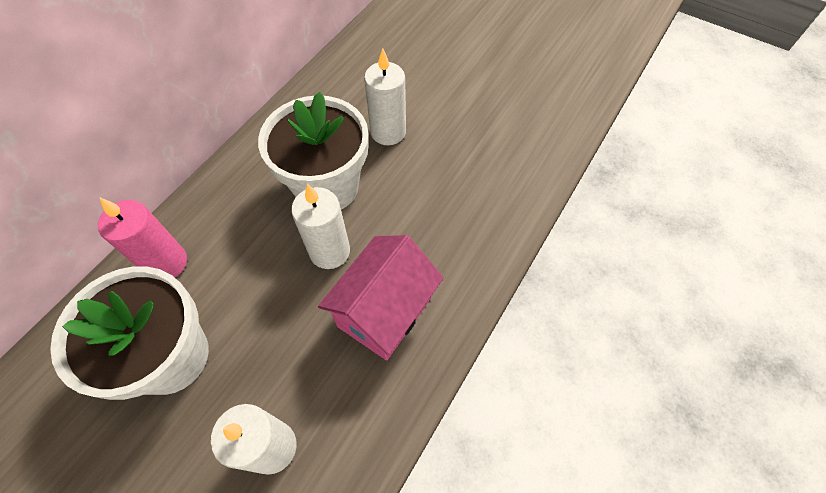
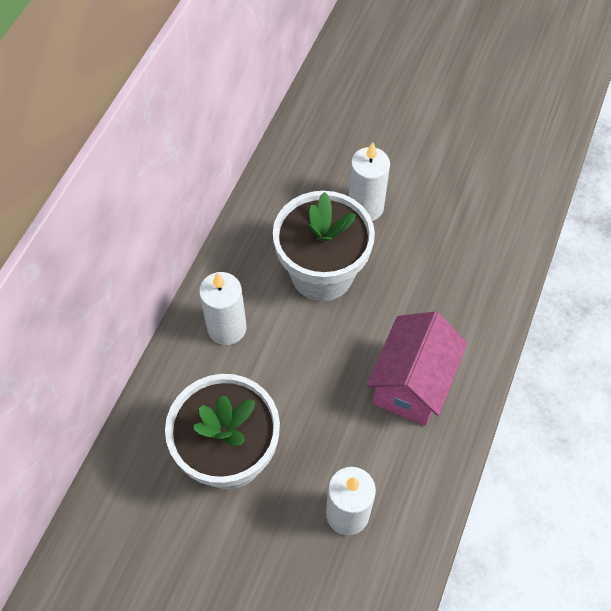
camera: 10 degrees left, 0 degrees up
(167, 263) = (192, 372): pink candle -> none
(329, 251) = (344, 336): white candle -> white candle (227, 328)

